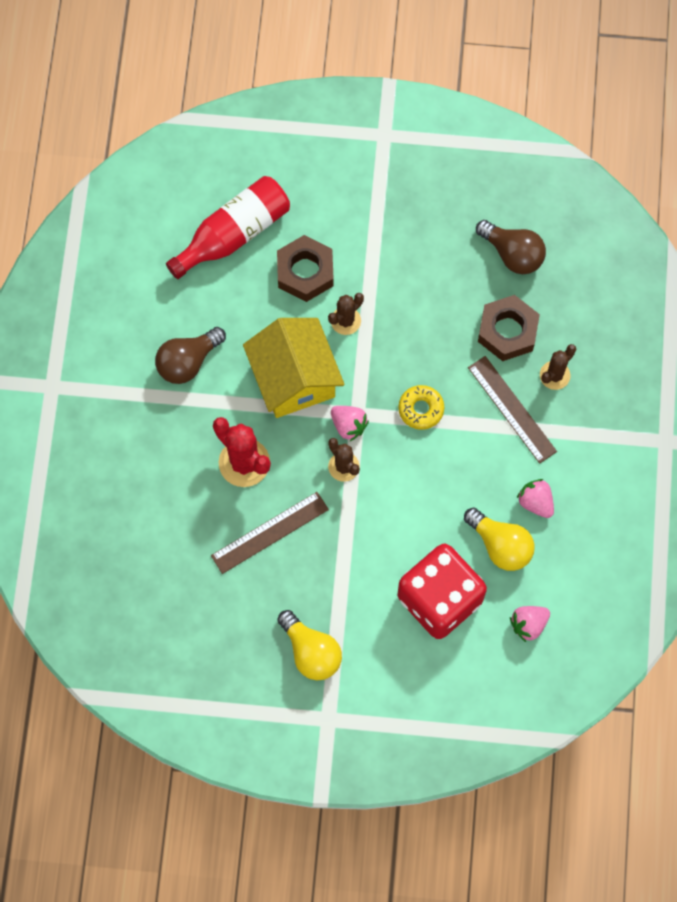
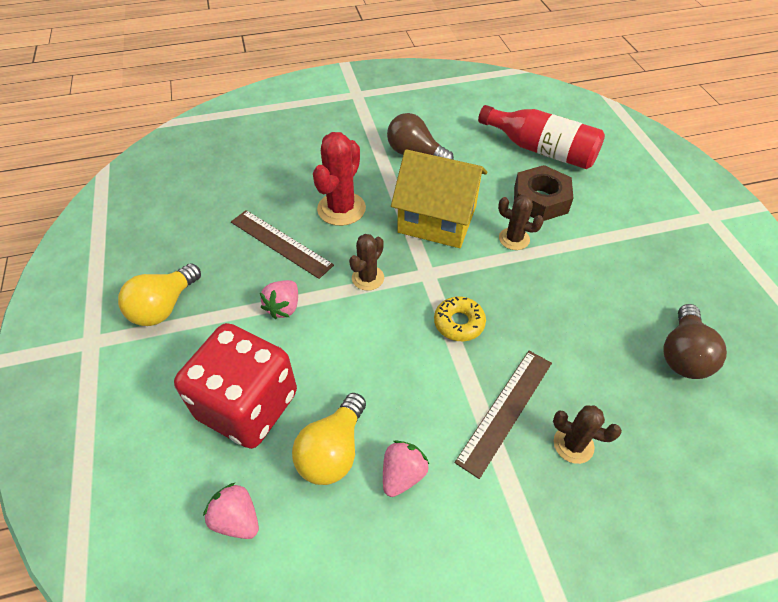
camera: 70 degrees right, 20 degrees down
(294, 378) = (437, 219): yellow house -> yellow house turned 60 degrees clockwise
(348, 425) = (411, 270): pink strawberry -> pink strawberry (284, 307)
(507, 331) = (593, 377): brown nut -> none

